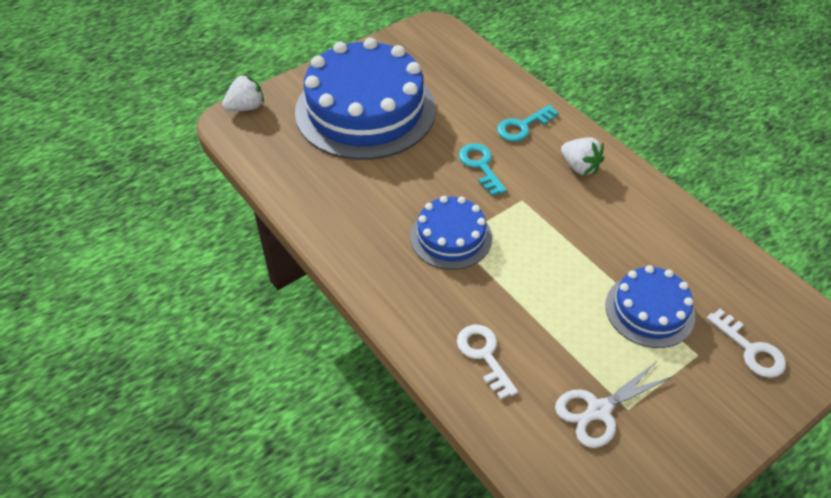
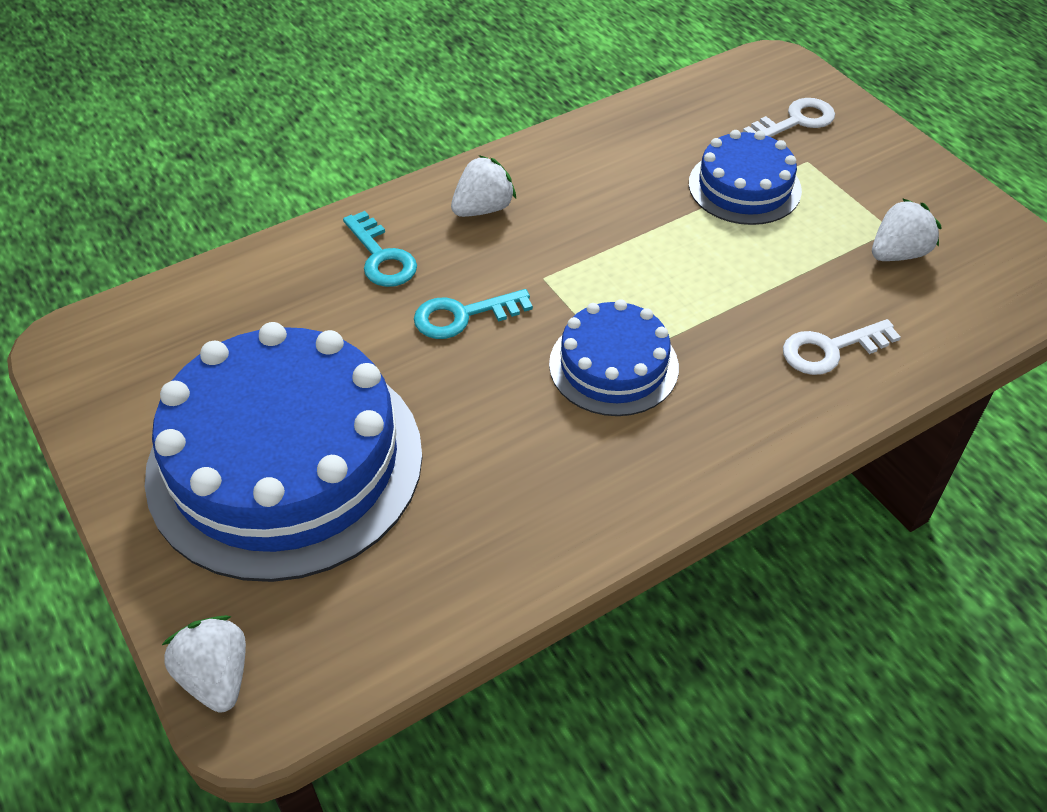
camera: 85 degrees left, 0 degrees up
(599, 410) = (898, 253): white scissors -> white strawberry

